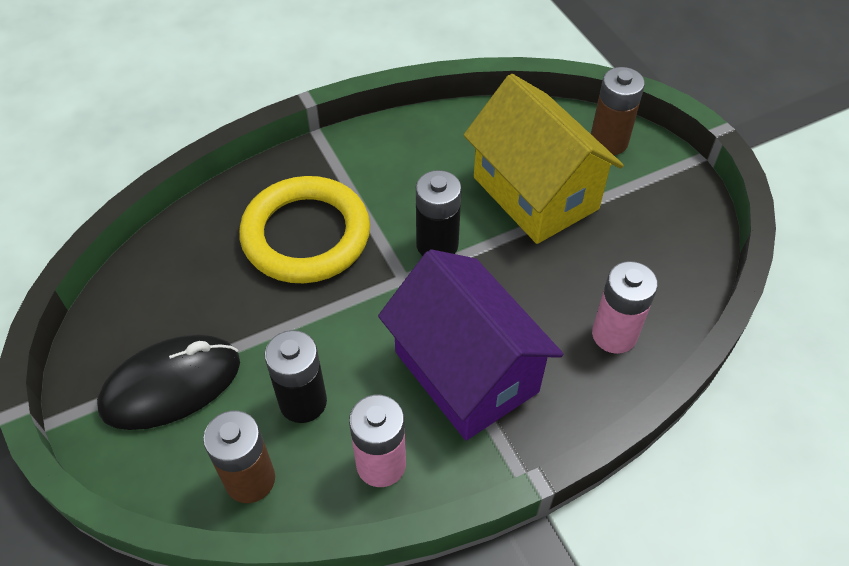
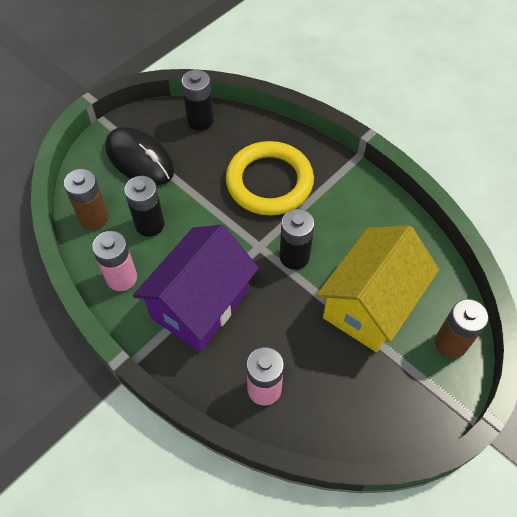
camera: 70 degrees right, 5 degrees up
(146, 284) = (200, 120): none -> black battery

